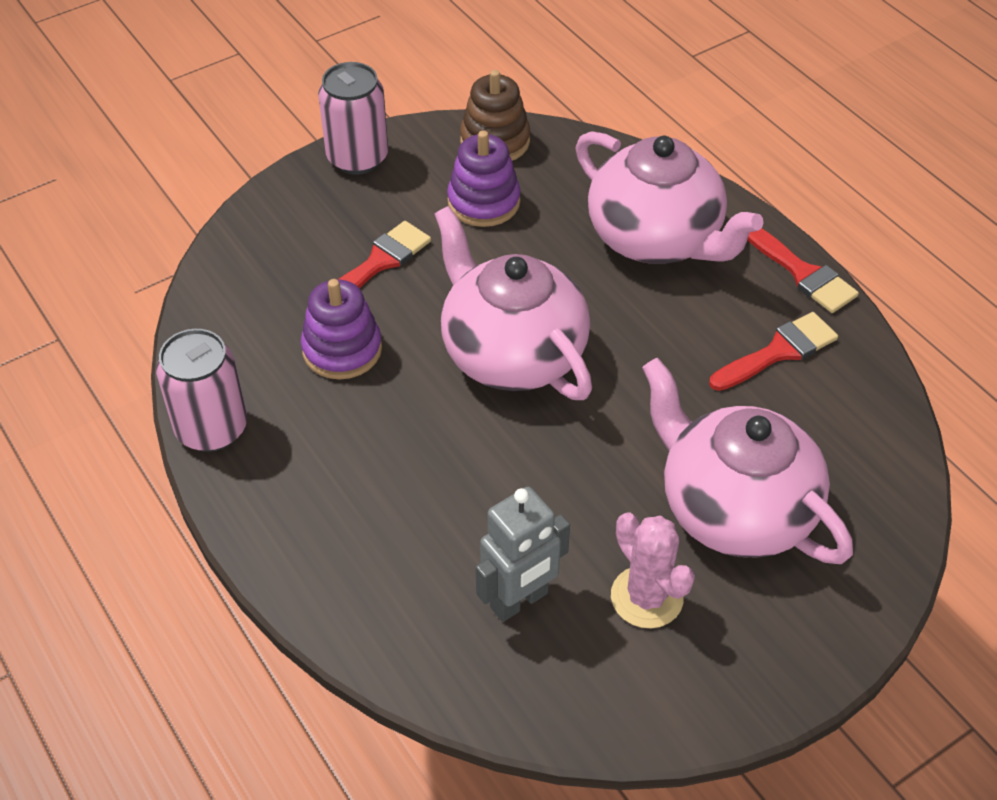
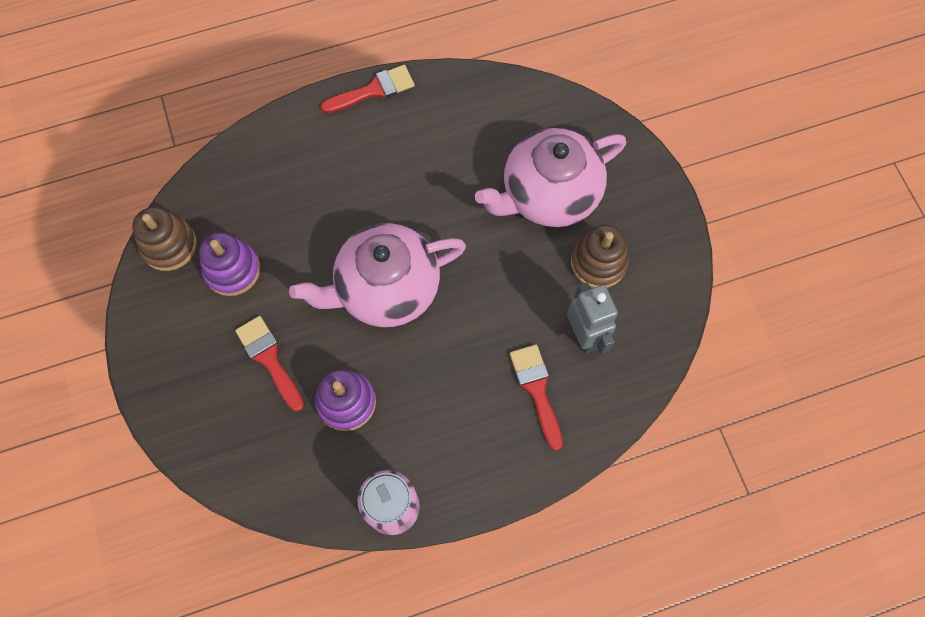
camera: 75 degrees left, 20 degrees up
(357, 158) = (147, 351): pink can -> none
(647, 597) = (598, 262): pink cactus -> brown stacking toy
(656, 238) = (311, 166): pink teapot -> none
(778, 352) = (435, 128): red brush -> red brush (536, 390)

